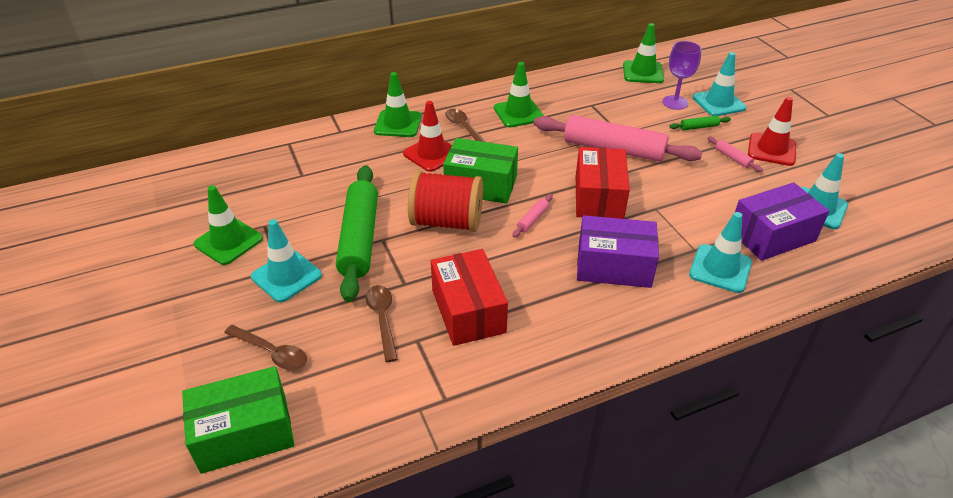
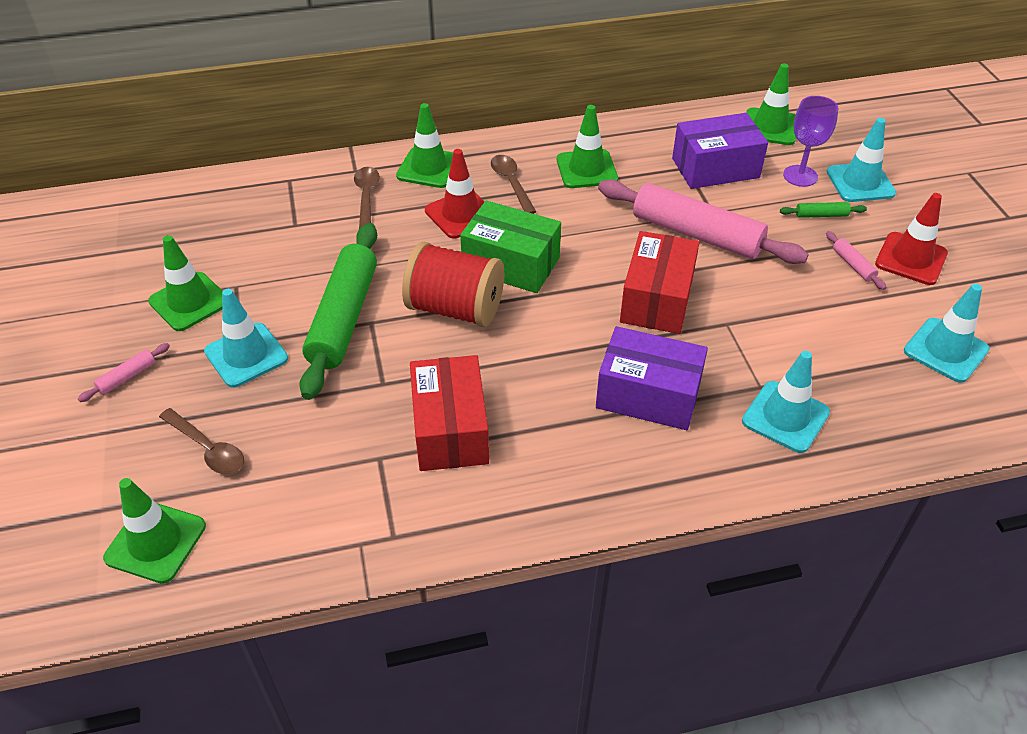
camera: 10 degrees right, 5 degrees up
(244, 433) = (155, 542): green box -> green traffic cone
(382, 319) = (345, 425): brown spoon -> brown spoon (366, 197)
(532, 219) = (563, 319): pink rolling pin -> pink rolling pin (127, 377)
(772, 236) = (870, 381): purple box -> purple box (715, 168)

